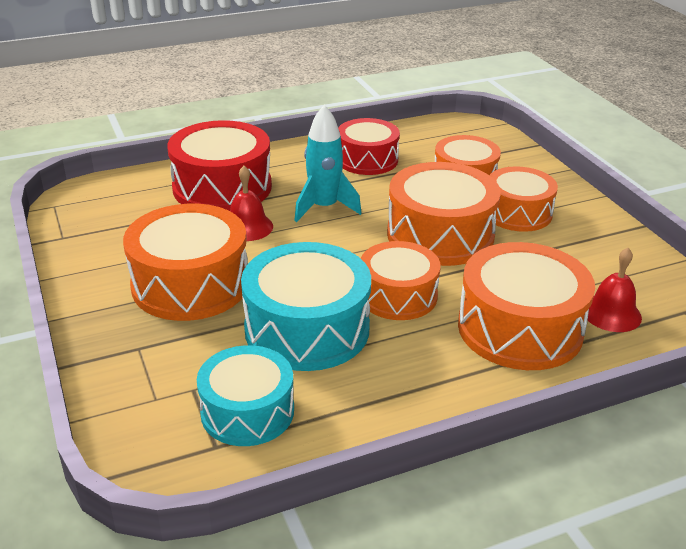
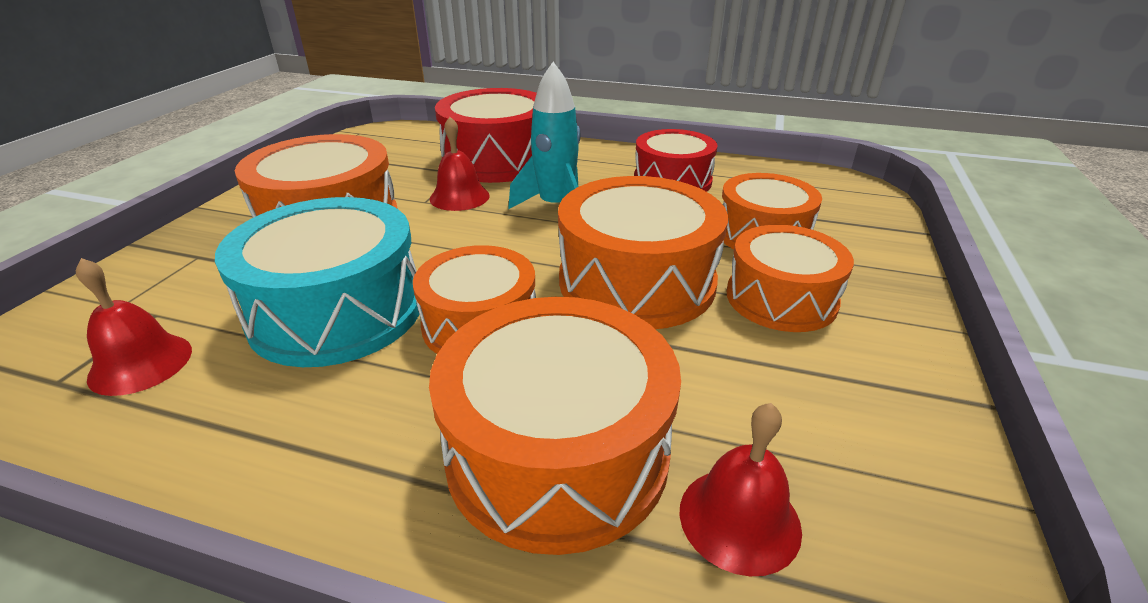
camera: 40 degrees right, 0 degrees up
(247, 411) = (141, 363): turquoise drum -> red bell

